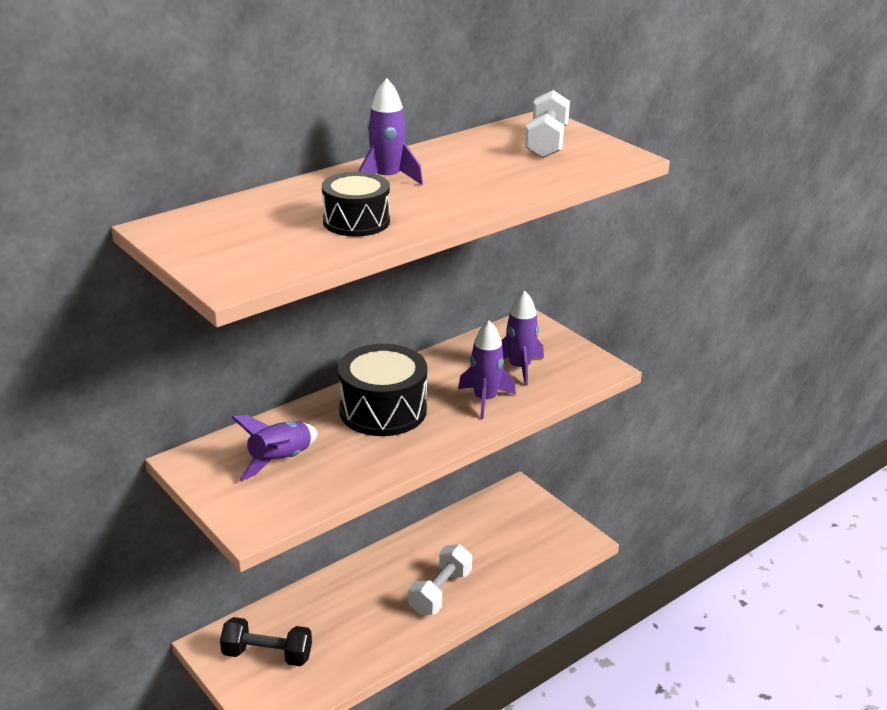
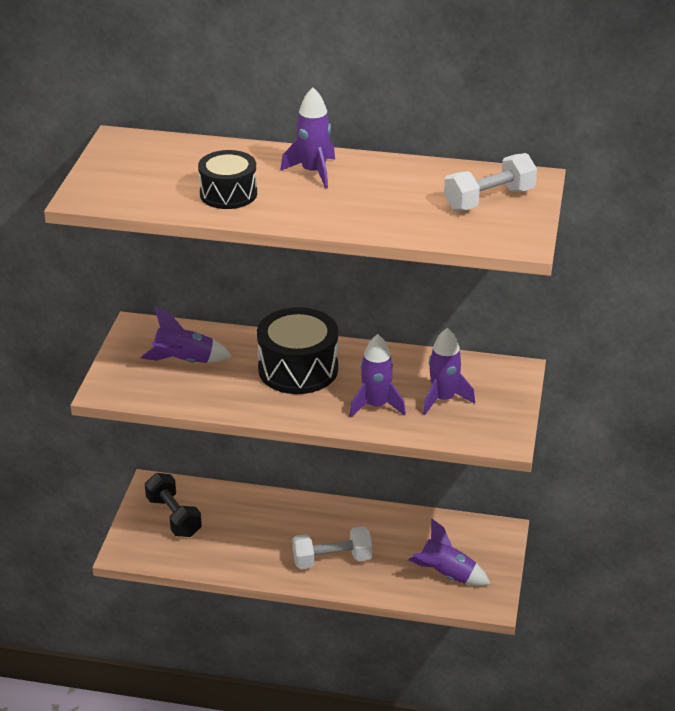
camera: 50 degrees right, 5 degrees up
(529, 543) = (446, 575): none -> purple rocket

